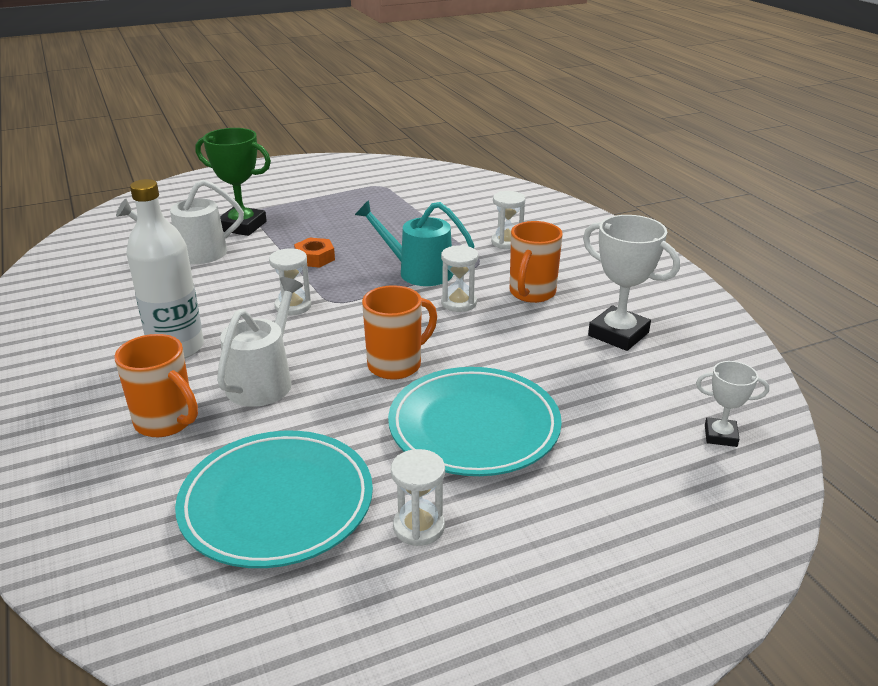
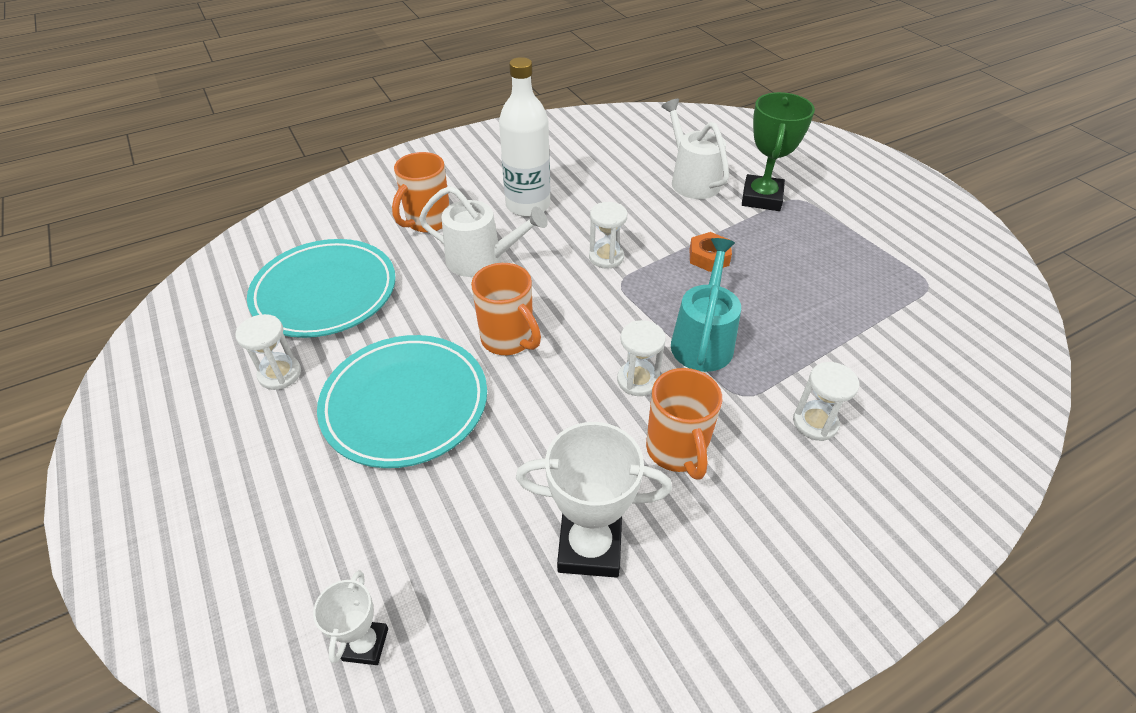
camera: 85 degrees right, 15 degrees up
(531, 293) = (677, 451): orange mug -> orange mug turned 120 degrees counterclockwise
(618, 334) = (589, 547): white trophy -> white trophy turned 60 degrees clockwise

